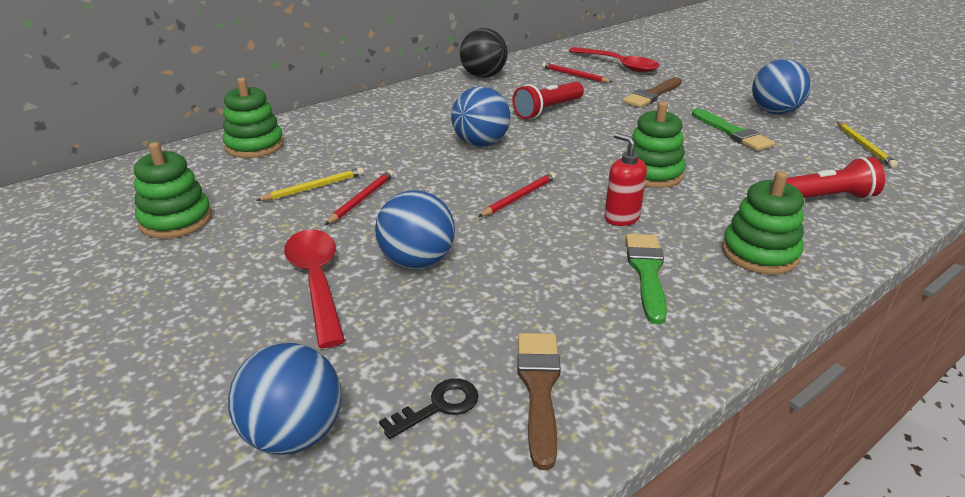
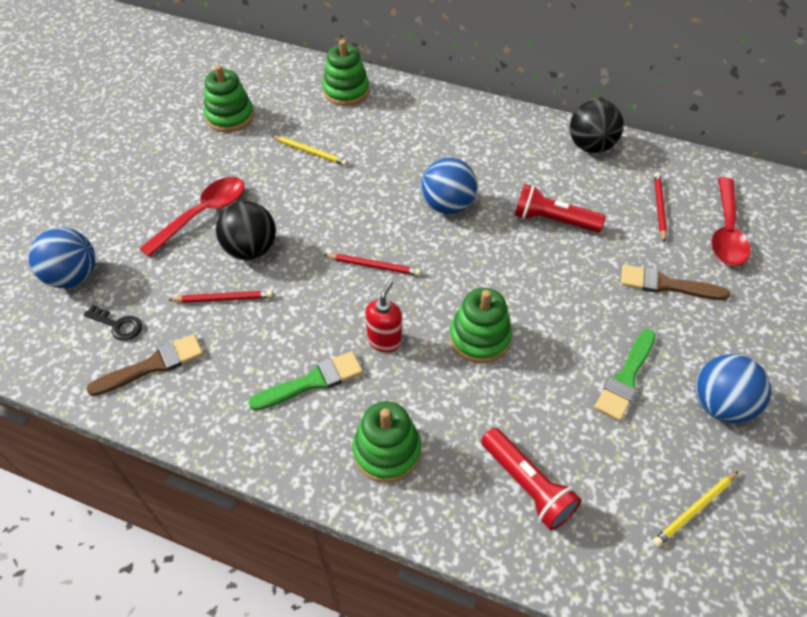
camera: 60 degrees right, 20 degrees up
(362, 199) = (311, 183): red pencil -> red pencil (223, 299)
(417, 262) = (251, 249): blue ball -> black ball

